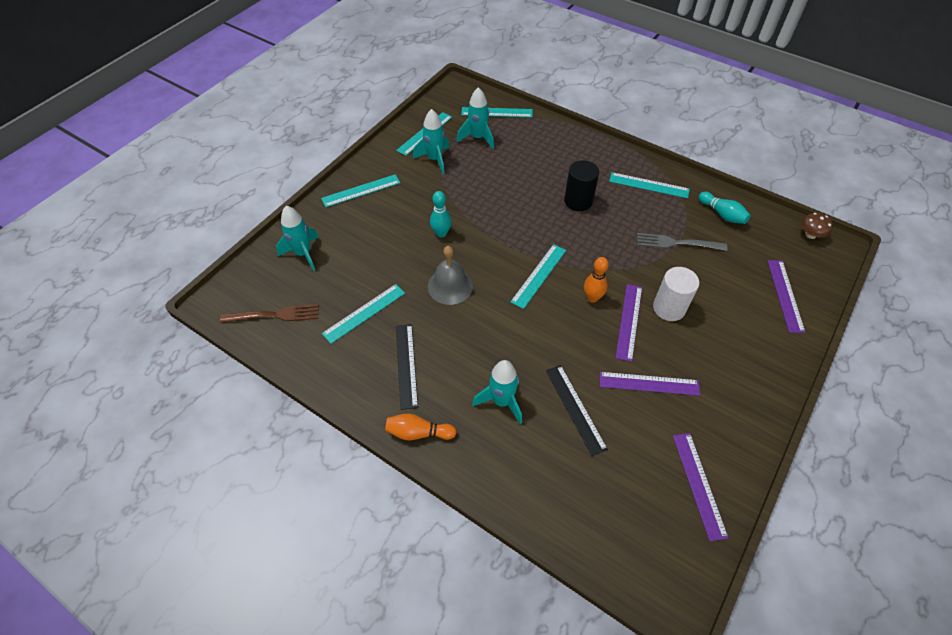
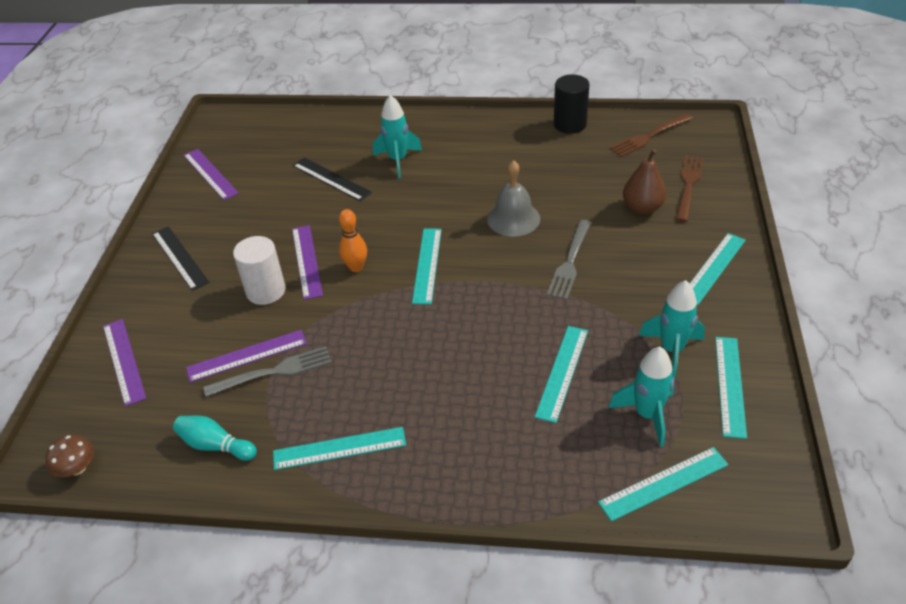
camera: 155 degrees right, 10 degrees down
(303, 254) = (688, 185): turquoise rocket -> brown fork
(354, 251) = (642, 208): none -> brown pear
(364, 313) = (573, 167): turquoise ruler -> turquoise ruler (562, 372)
(406, 365) = (498, 151): black ruler -> black ruler (179, 257)
(418, 433) = (451, 121): orange bowling pin -> none
(441, 233) = (570, 262): turquoise bowling pin -> grey fork
(578, 201) = (431, 375): black cylinder -> black cylinder (570, 124)
(649, 383) = (270, 219): purple ruler -> purple ruler (247, 356)

